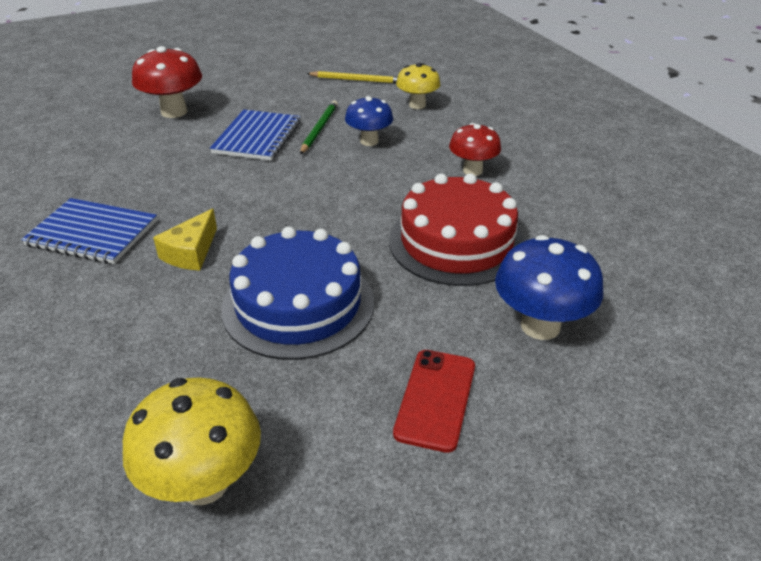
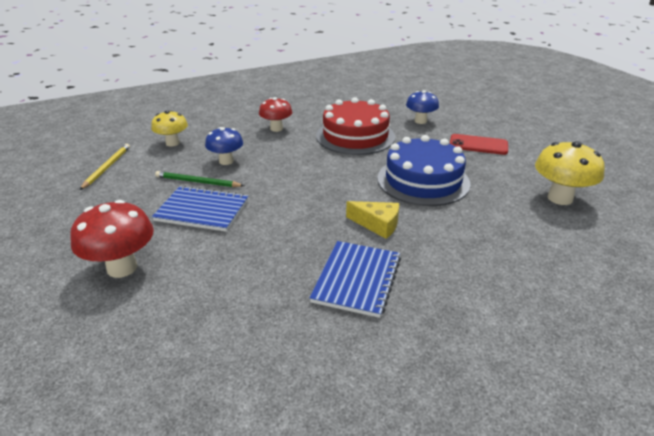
camera: 90 degrees left, 5 degrees down
(540, 326) = (420, 121): blue mushroom -> blue mushroom, size x0.67

